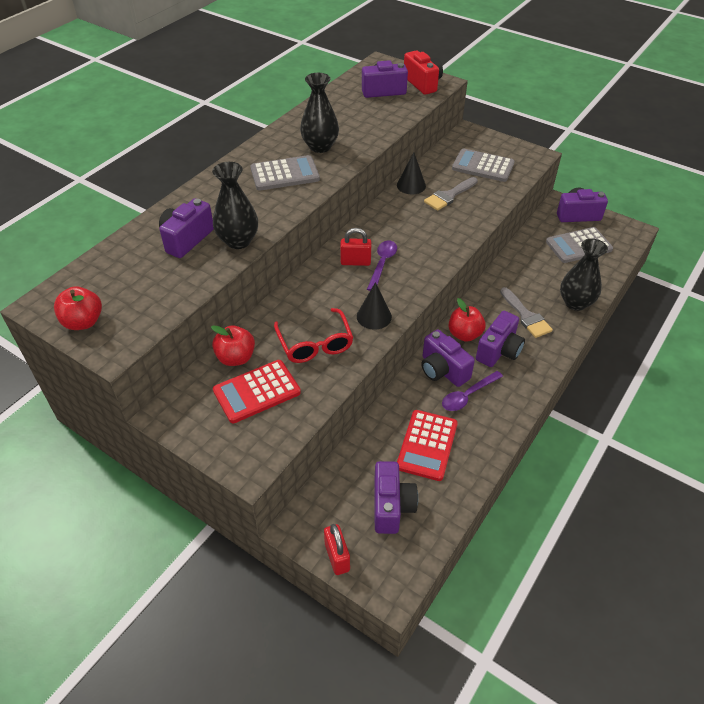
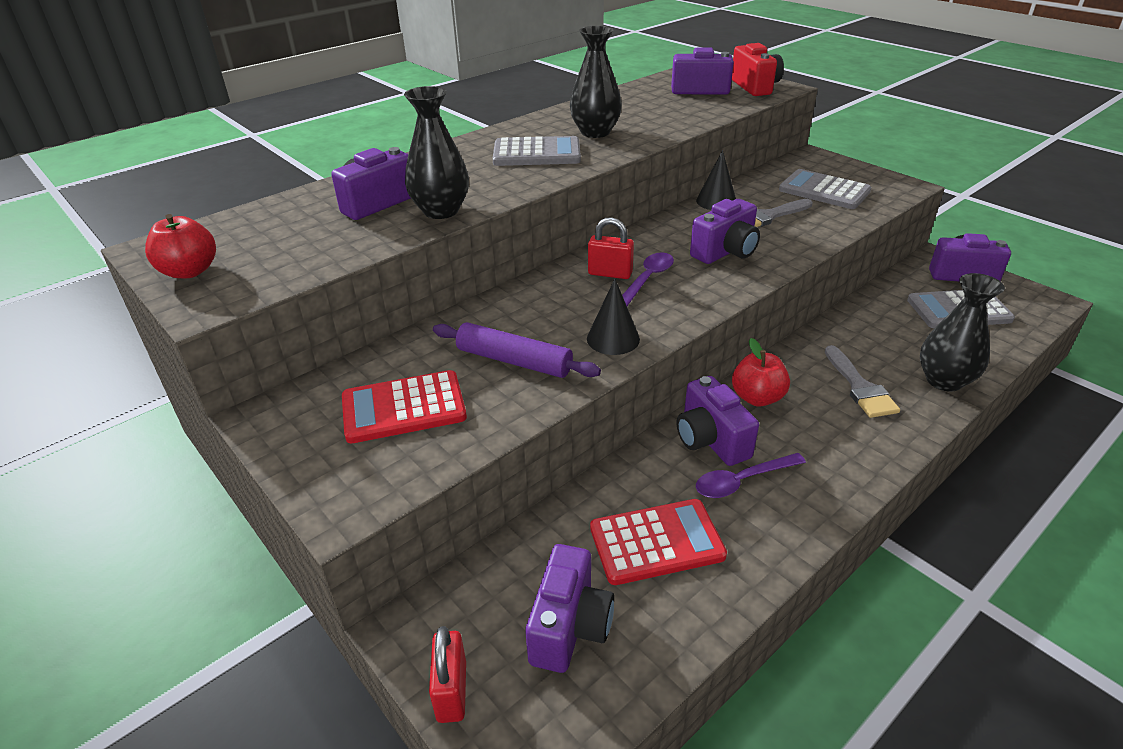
camera: 15 degrees right, 10 degrees down
(236, 358) = (395, 362): red apple -> none
(315, 344) = (514, 361): red glasses -> purple rolling pin
(427, 445) = (656, 542): red calculator -> red calculator turned 135 degrees counterclockwise
(499, 351) = (807, 427): purple camera -> purple camera (725, 252)

